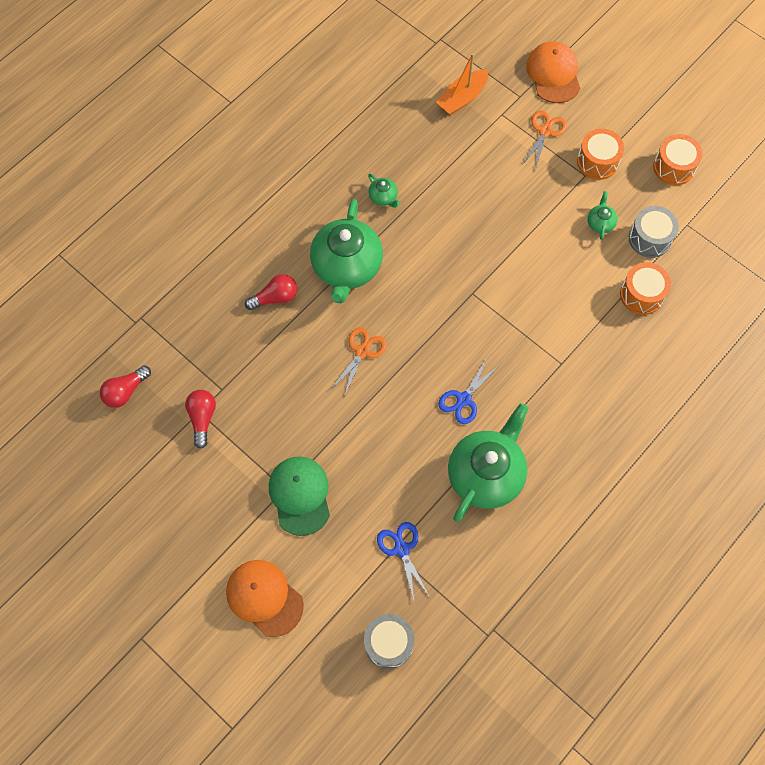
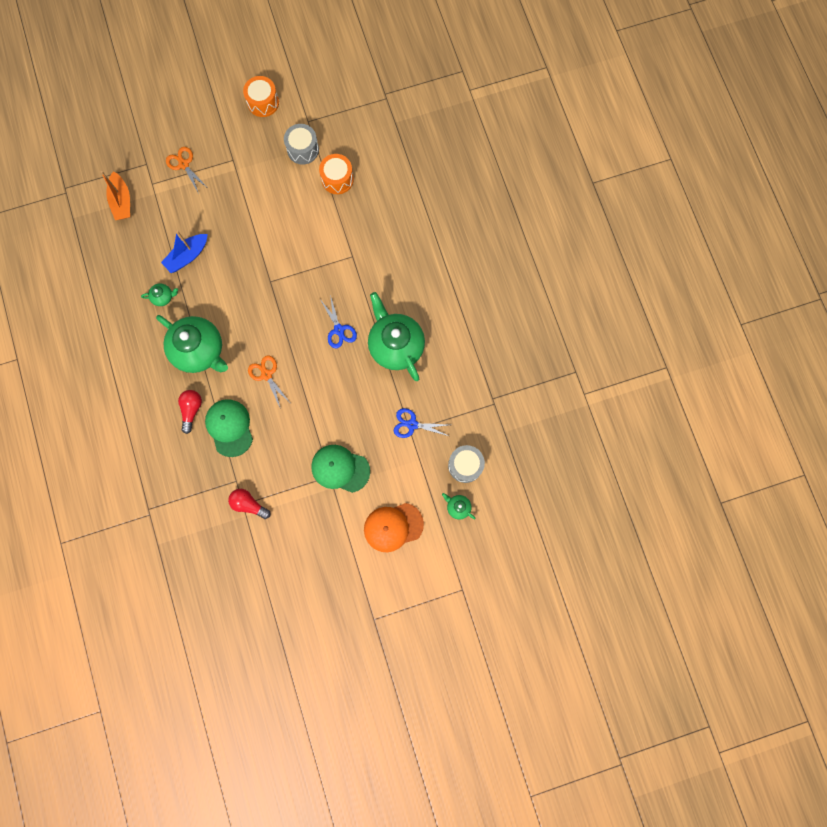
camera: 60 degrees left, 10 degrees up
(125, 391) = (197, 546): red light bulb -> none
(278, 348) = (229, 427): none -> green cap
(445, 194) = (187, 256): none -> blue boat
(553, 74) = (144, 132): orange cap -> none
(597, 161) = (228, 146): orange drum -> none
(600, 223) = (272, 172): green teapot -> green teapot (458, 507)

